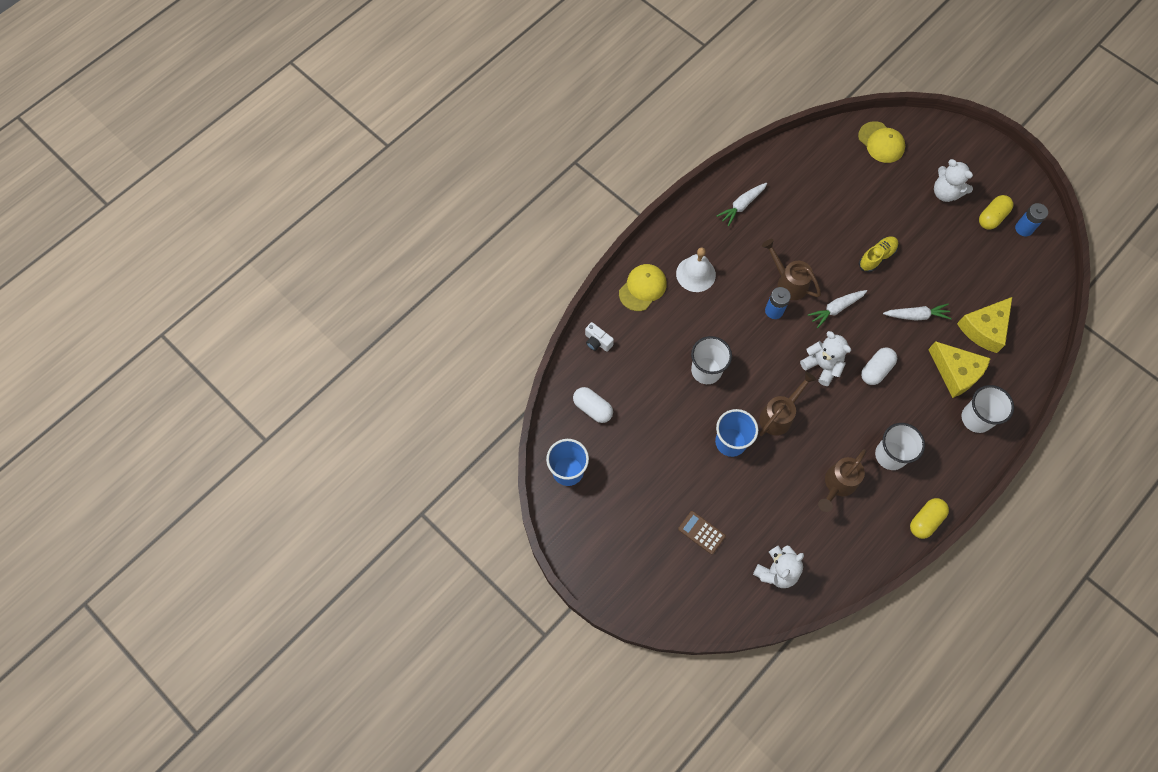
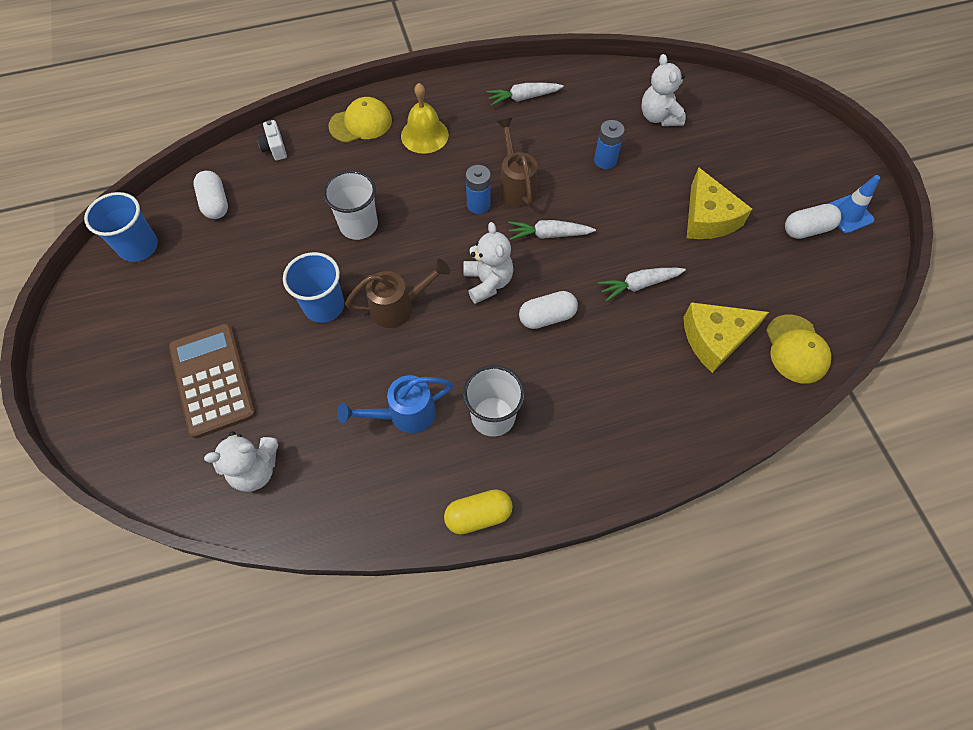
camera: 30 degrees right, 5 degrees down
(695, 274) = (424, 135): white bell -> yellow bell
(701, 532) = (213, 380): brown calculator -> brown calculator, size x1.96
(837, 485) = (404, 414): brown watering can -> blue watering can
(877, 257) = (635, 207): yellow shoe -> none
(881, 142) = (722, 106): yellow cap -> yellow cap (796, 349)
(916, 315) = (639, 285): white carrot -> white carrot turned 135 degrees clockwise
(945, 193) = (765, 182): white teddy bear -> white teddy bear (659, 117)
(956, 372) = (644, 368): yellow cheese -> yellow cheese (708, 218)
(976, 418) = (632, 432): white cup -> none
(992, 217) = (806, 229): yellow capsule -> white capsule
(1010, 192) = (848, 214): none -> blue traffic cone
(1024, 228) = (841, 258): blue battery -> blue battery (605, 161)

